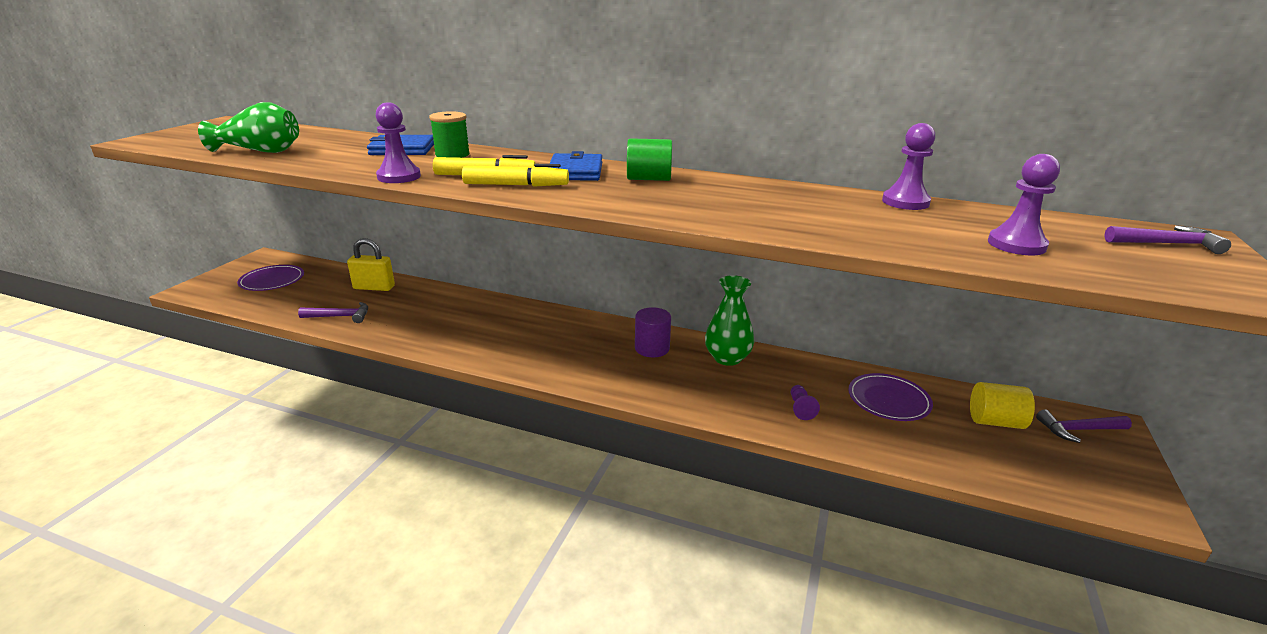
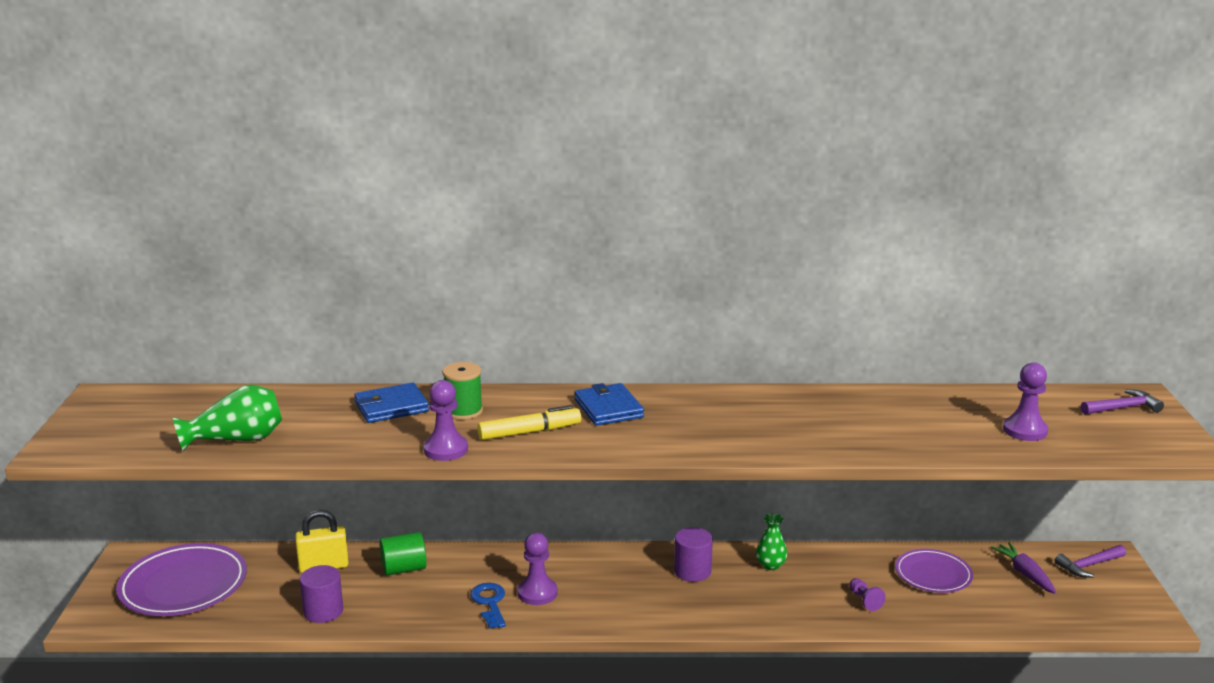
camera: 20 degrees left, 5 degrees down
(272, 281) = (183, 585): purple plate -> purple plate, size x1.62
(340, 316) = (323, 611): purple hammer -> purple cylinder
(464, 337) = (490, 603): none -> blue key
(516, 185) = (574, 439): yellow marker -> none
(648, 179) = (686, 406): green cylinder -> green cylinder (404, 569)
(727, 358) = (770, 565): green vase -> green vase, size x0.62
(905, 202) = (921, 395): purple pawn -> purple pawn (537, 593)
(995, 421) = (1024, 574): yellow cylinder -> purple carrot

